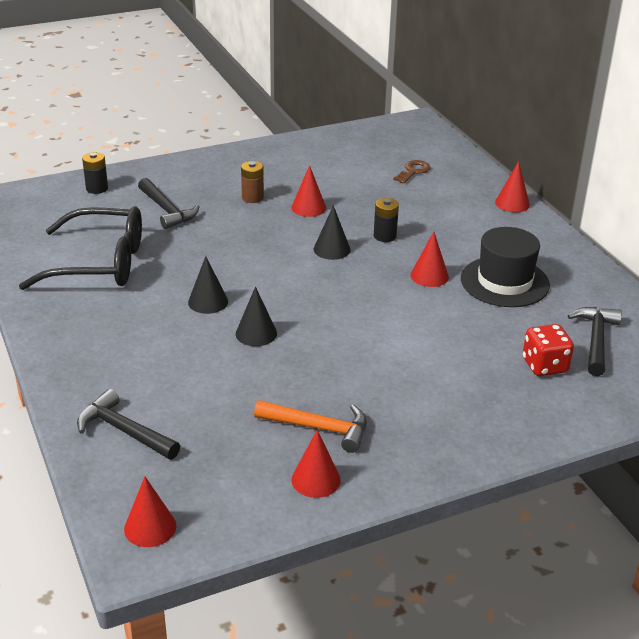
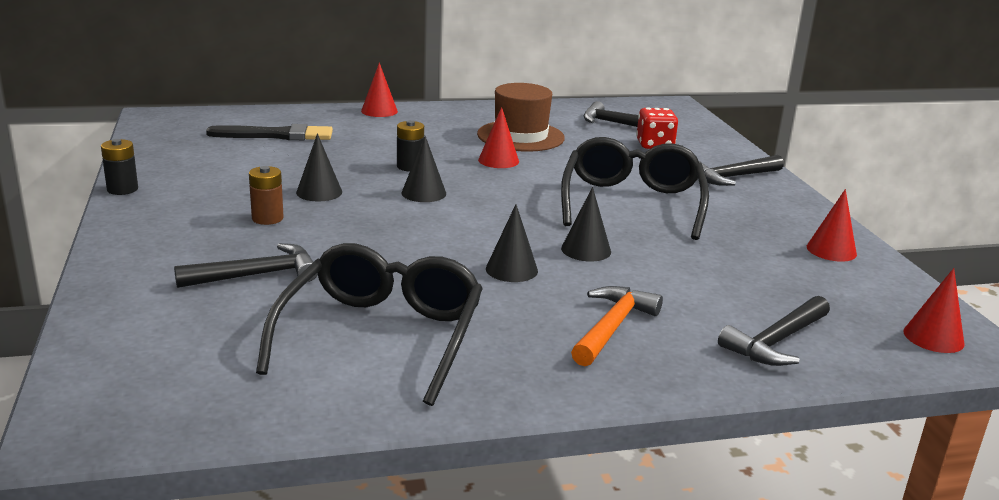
camera: 80 degrees left, 10 degrees down
(97, 188) = (135, 325): black battery -> black battery (122, 189)
(308, 207) = (319, 192): red cone -> black cone
(318, 428) = (753, 239): orange hammer -> orange hammer (612, 327)
(370, 354) = (632, 203): none -> black glasses
(413, 171) = (276, 135): brown key -> black brush
(482, 420) = (733, 177): none -> black hammer
(504, 282) = (520, 136): black hat -> brown hat

